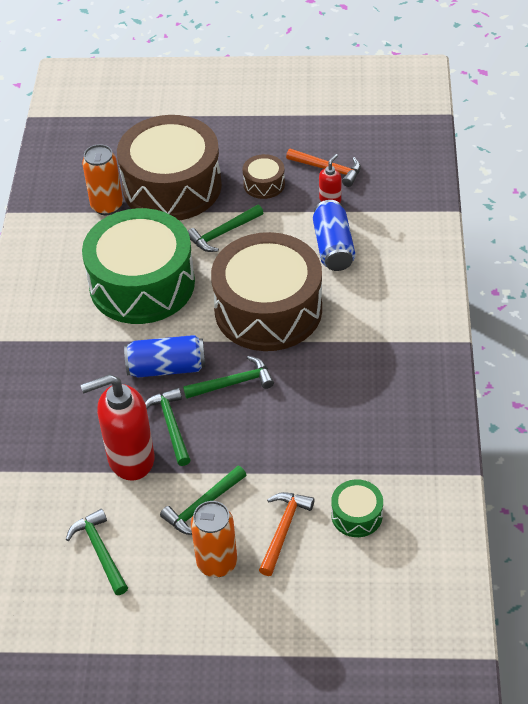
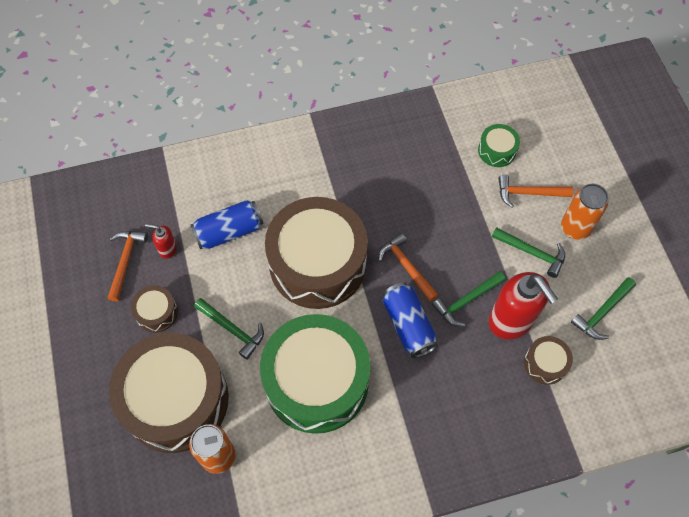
camera: 110 degrees left, 15 degrees up
(69, 475) = (545, 363): none -> brown drum
(233, 383) = (407, 266): green hammer -> orange hammer

